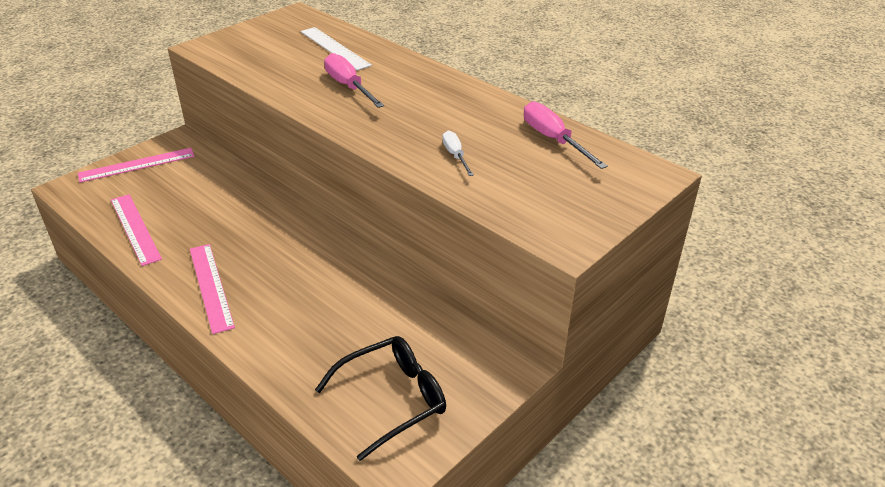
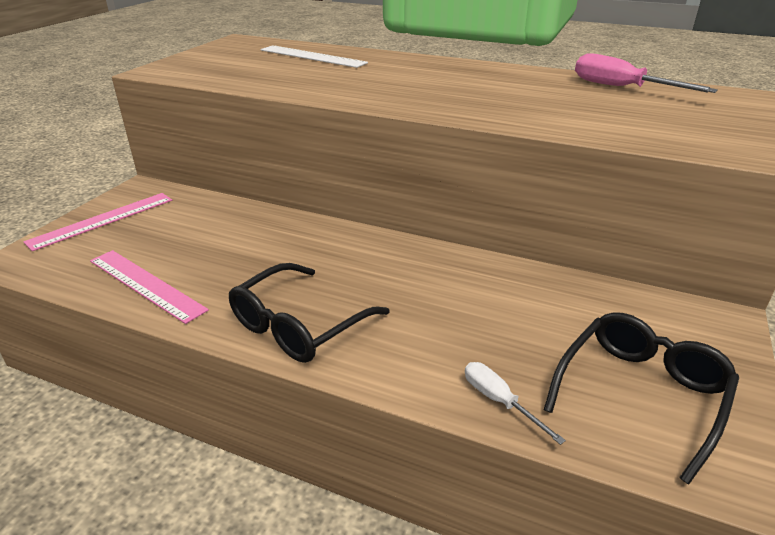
camera: 20 degrees left, 5 degrees down
(211, 286) = (299, 325): pink ruler -> black glasses
(348, 86) = (363, 79): pink screwdriver -> none
(455, 155) = (548, 110): white screwdriver -> white screwdriver (499, 401)

